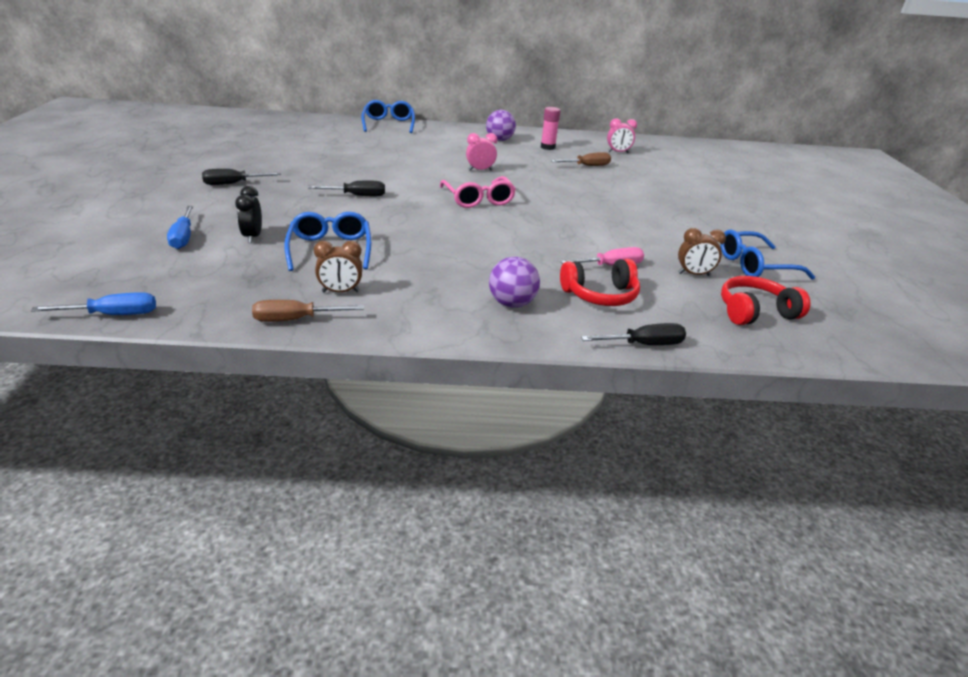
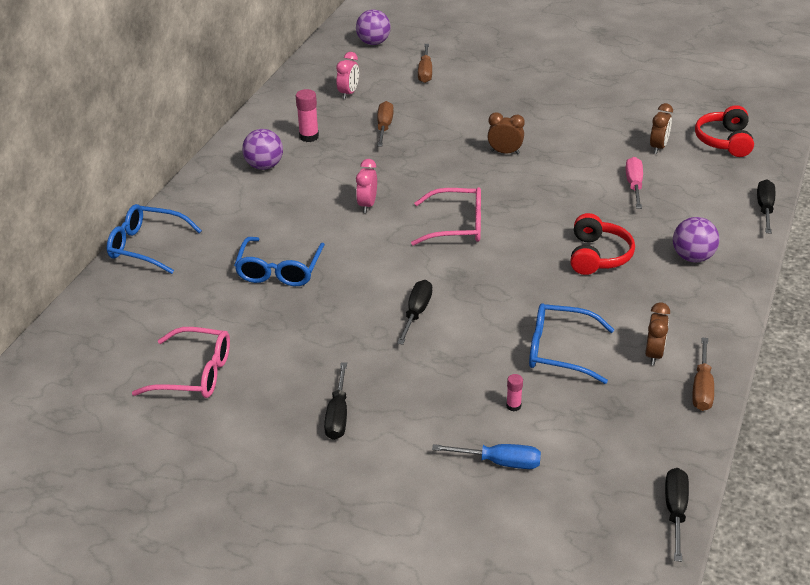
camera: 65 degrees left, 5 degrees up
(114, 315) = (675, 510): blue screwdriver -> black screwdriver
(253, 237) = (513, 406): black clock -> pink glue stick
(268, 146) = (194, 374): none -> pink glasses
(600, 295) = (686, 206): red headphones -> red headphones (598, 256)
(601, 208) = (505, 152): none -> brown clock
(682, 172) = (425, 72): none -> brown screwdriver
(699, 153) = (373, 43): none -> purple ball
(755, 265) = (648, 111): blue glasses -> blue glasses (279, 270)

